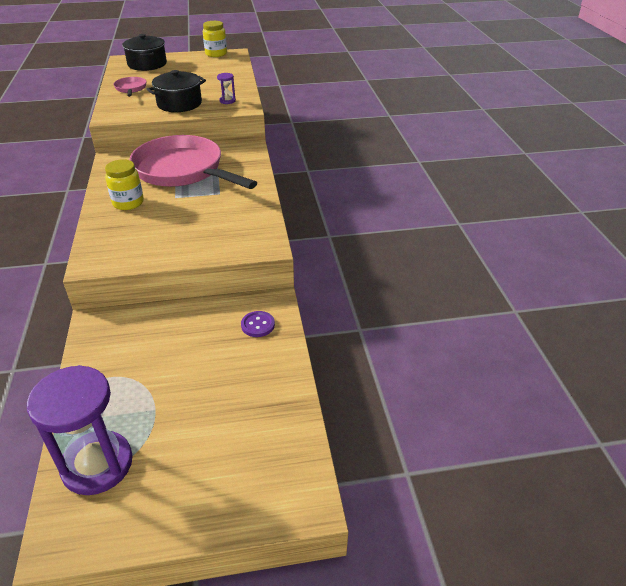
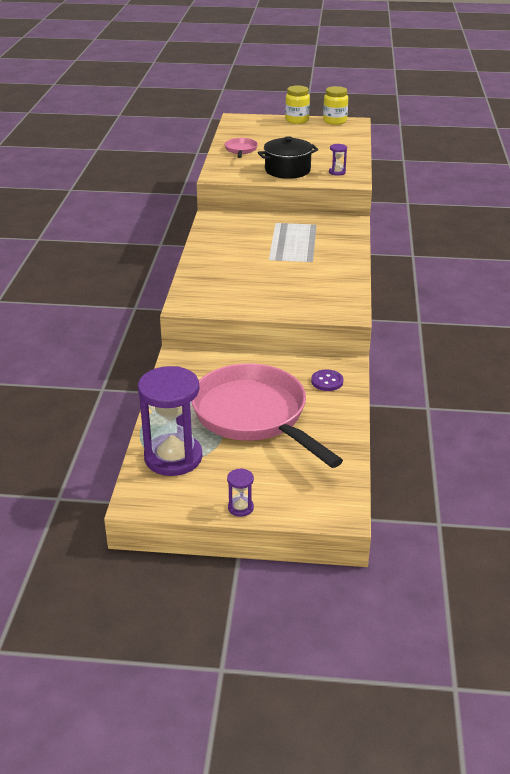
camera: 15 degrees right, 5 degrees down
(128, 203) = (224, 259): yellow jar -> yellow jar (297, 120)
(147, 64) = (260, 126): black pot -> none
(183, 171) = (280, 236): pink pan -> pink pan (254, 416)
(188, 524) = (240, 508): none -> purple hourglass

